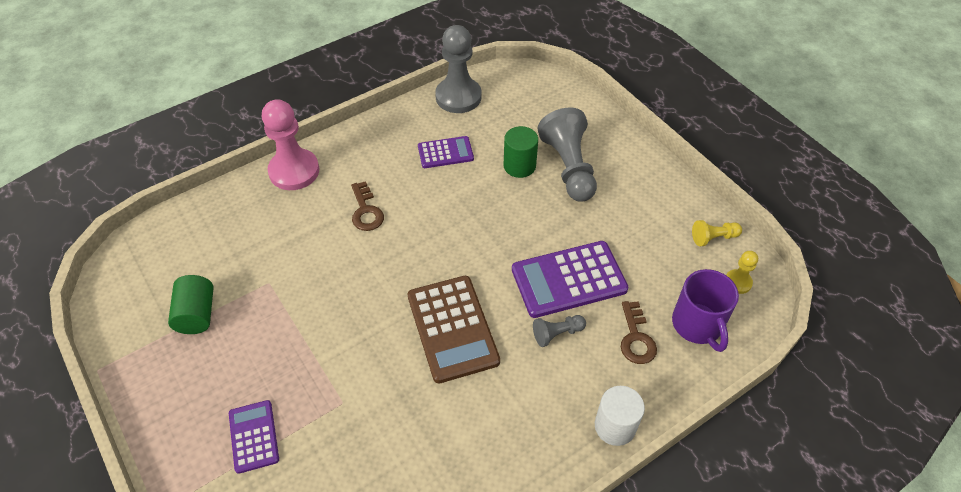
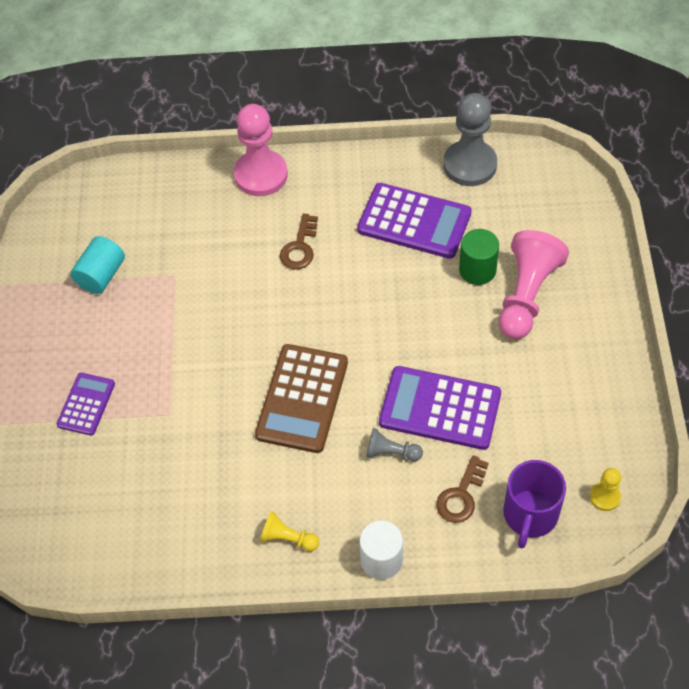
camera: 35 degrees right, 5 degrees up
(197, 314) = (101, 275): green cylinder -> turquoise cylinder
(445, 152) = (414, 221): purple calculator -> purple calculator, size x1.74
(569, 167) = (526, 295): grey pawn -> pink pawn
(713, 238) = (617, 441): yellow pawn -> yellow pawn (288, 538)

